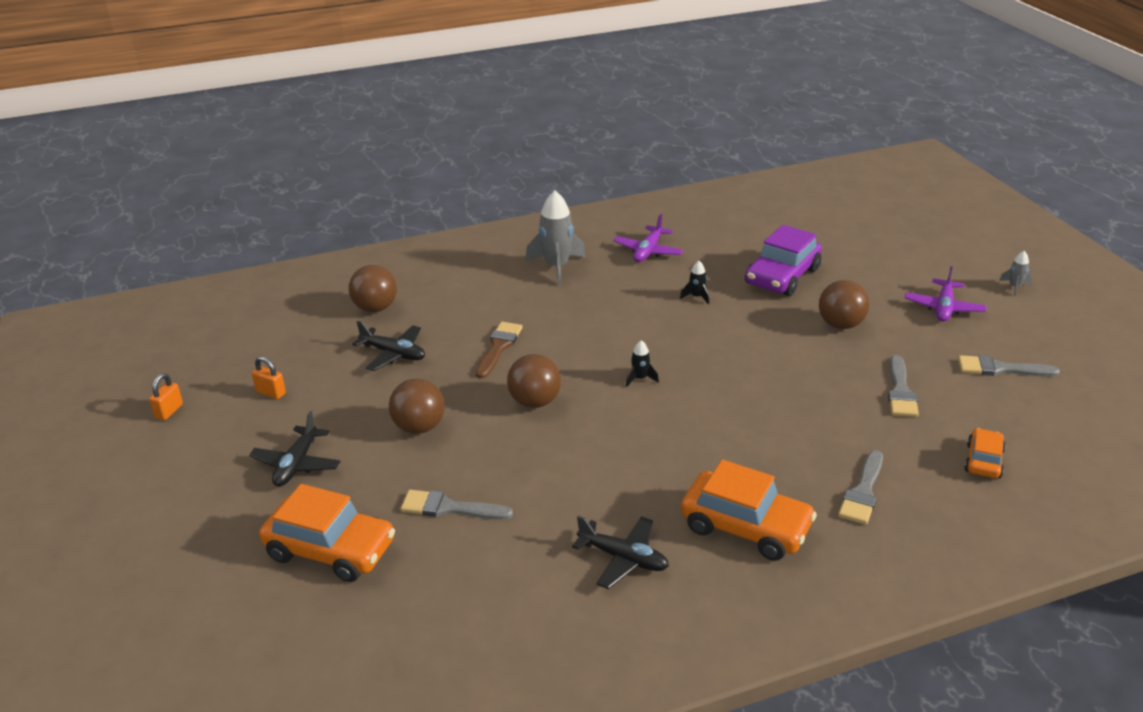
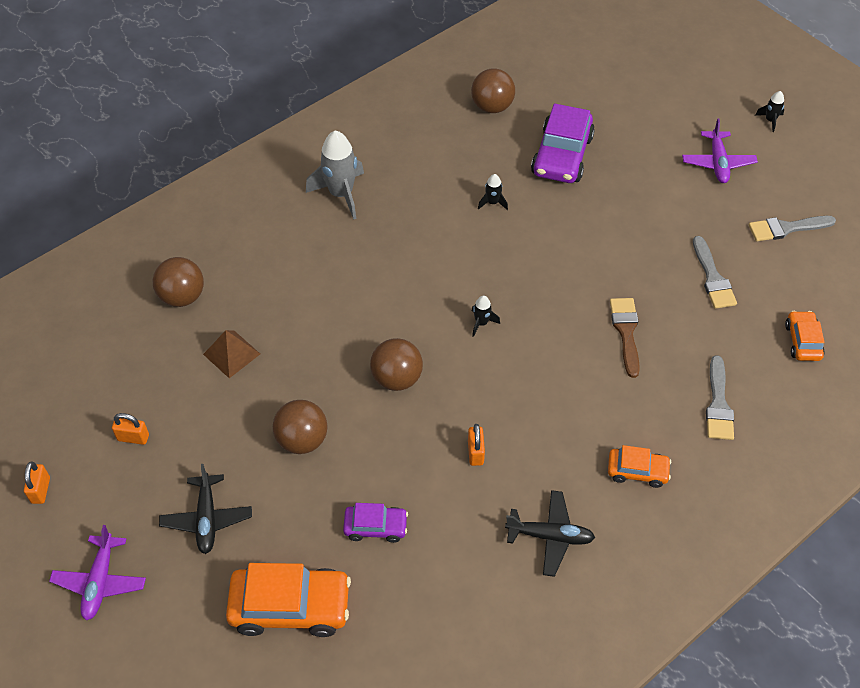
camera: 20 degrees left, 20 degrees up
(393, 354) = (231, 354): black plane -> brown pyramid
(449, 508) = (375, 527): grey brush -> purple car
(498, 347) = (332, 318): brown brush -> brown brush (626, 332)
(581, 473) = (475, 452): none -> orange padlock
(648, 251) = (422, 150): purple plane -> purple plane (100, 581)
(745, 527) = (637, 471): orange car -> orange car, size x0.55
(840, 325) = (635, 207): brown ball -> brown ball (492, 107)
(1014, 287) = (770, 120): grey rocket -> black rocket

